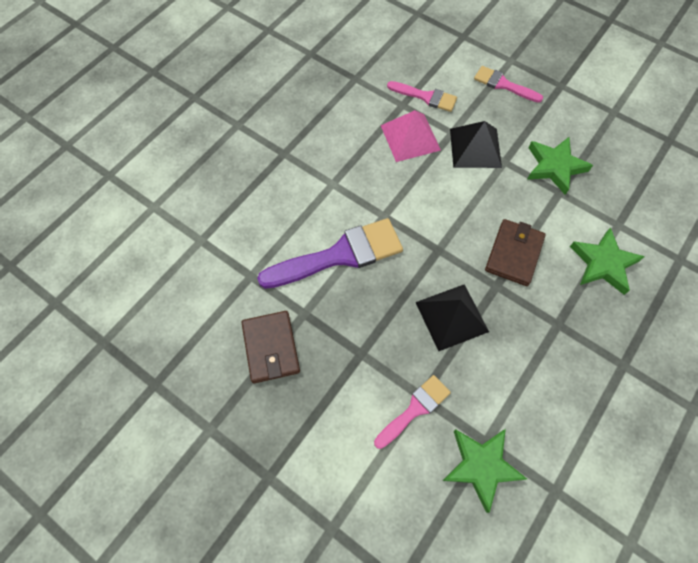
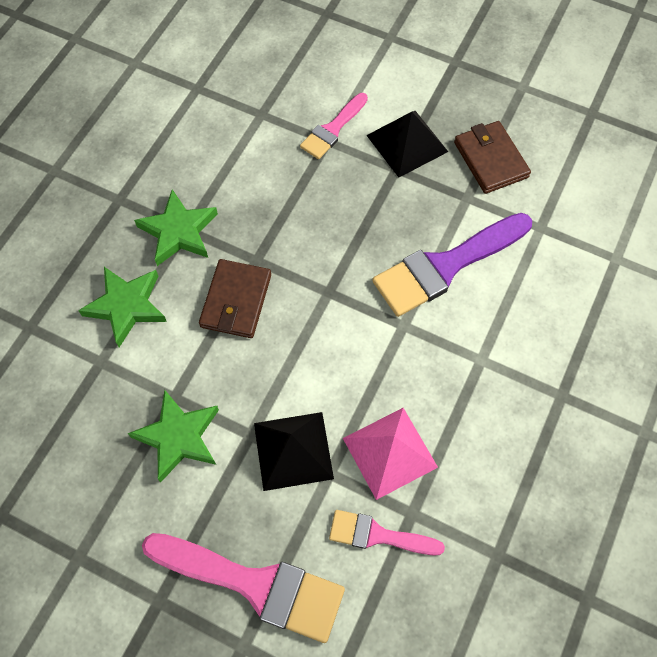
camera: 170 degrees right, 0 degrees up
(451, 316) = (305, 219): black pyramid -> black pyramid (407, 143)
(481, 466) = (265, 95): green star -> green star (178, 231)
(503, 85) = (255, 584): pink brush -> pink brush, size x1.78

